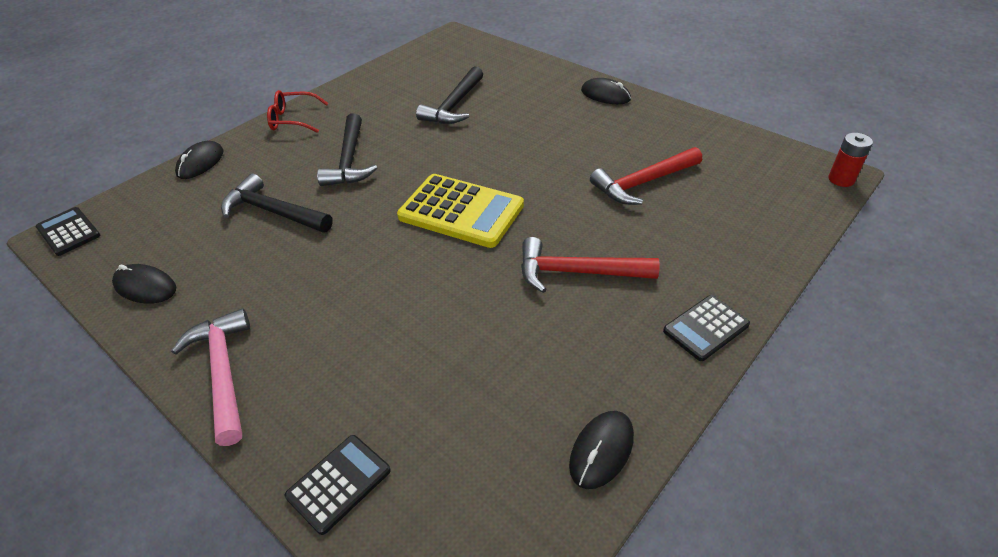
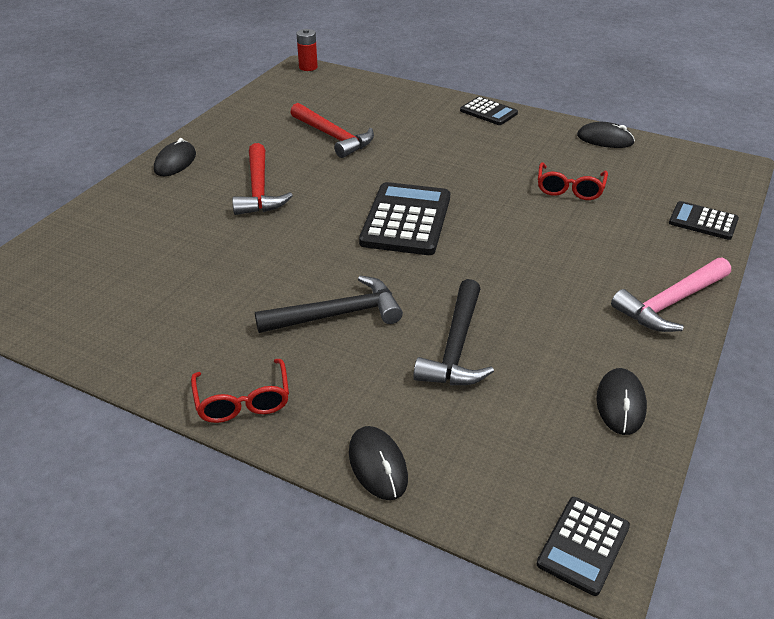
camera: 105 degrees left, 5 degrees down
(200, 163) = (378, 465): black mouse -> black mouse turned 60 degrees clockwise
(454, 105) = (199, 258): black hammer -> none
(461, 211) = (406, 220): yellow calculator -> black calculator
(472, 357) = (569, 189): none -> red glasses
(577, 272) = (460, 157): red hammer -> red hammer (259, 190)

